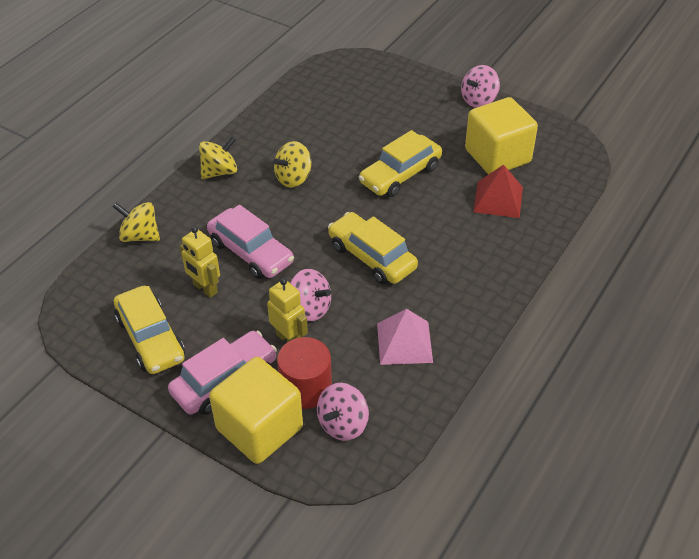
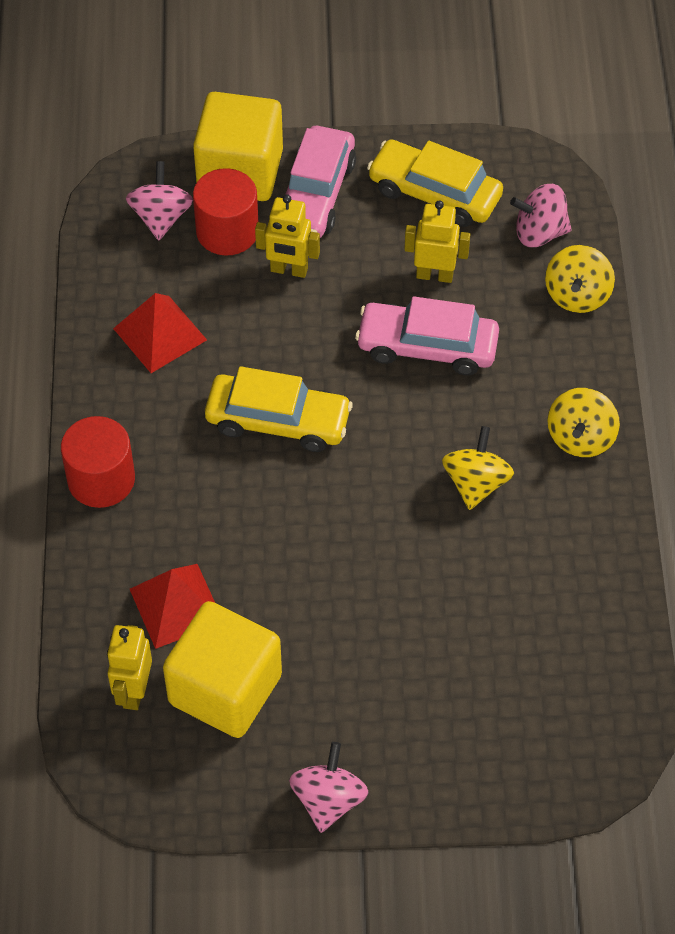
camera: 145 degrees right, 10 degrees up
(140, 236) = (577, 295): yellow spinning top -> yellow spinning top turned 120 degrees clockwise
(310, 308) = (296, 316): pink spinning top -> pink spinning top (539, 232)
(400, 175) = (339, 572): yellow car -> none
(404, 342) = (160, 334): pink pyramid -> red pyramid
(500, 277) = (101, 479): none -> red cylinder
(546, 175) = (133, 691): none -> yellow robot

